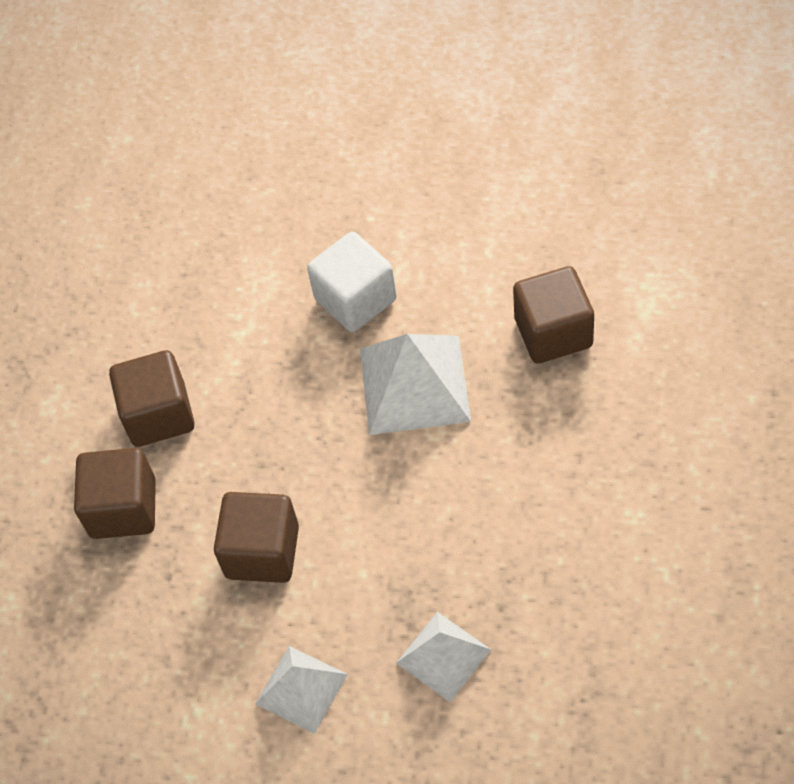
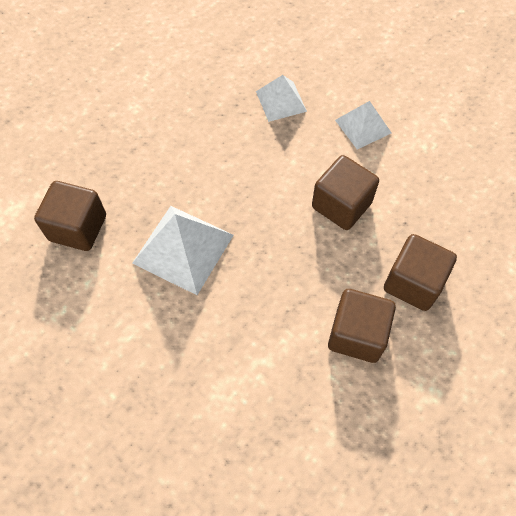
camera: 155 degrees left, 5 degrees up
(355, 299) = (173, 333): white cube -> none

